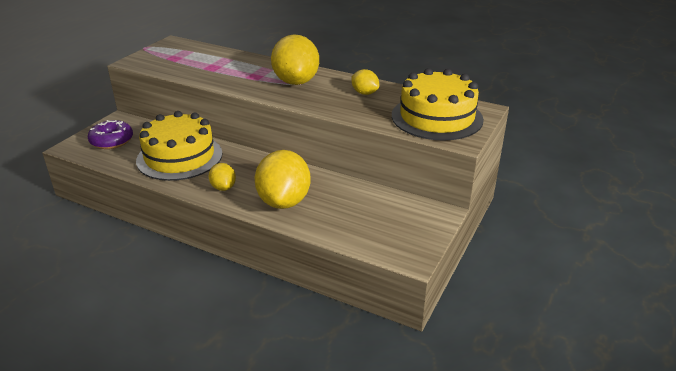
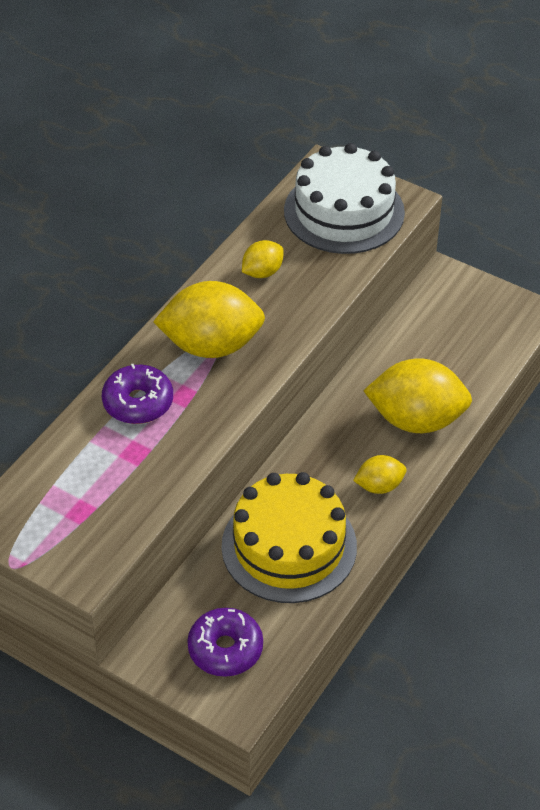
camera: 85 degrees left, 15 degrees up
(250, 66) = (138, 402): none -> purple donut
(437, 117) = (344, 211): yellow cake -> white cake

